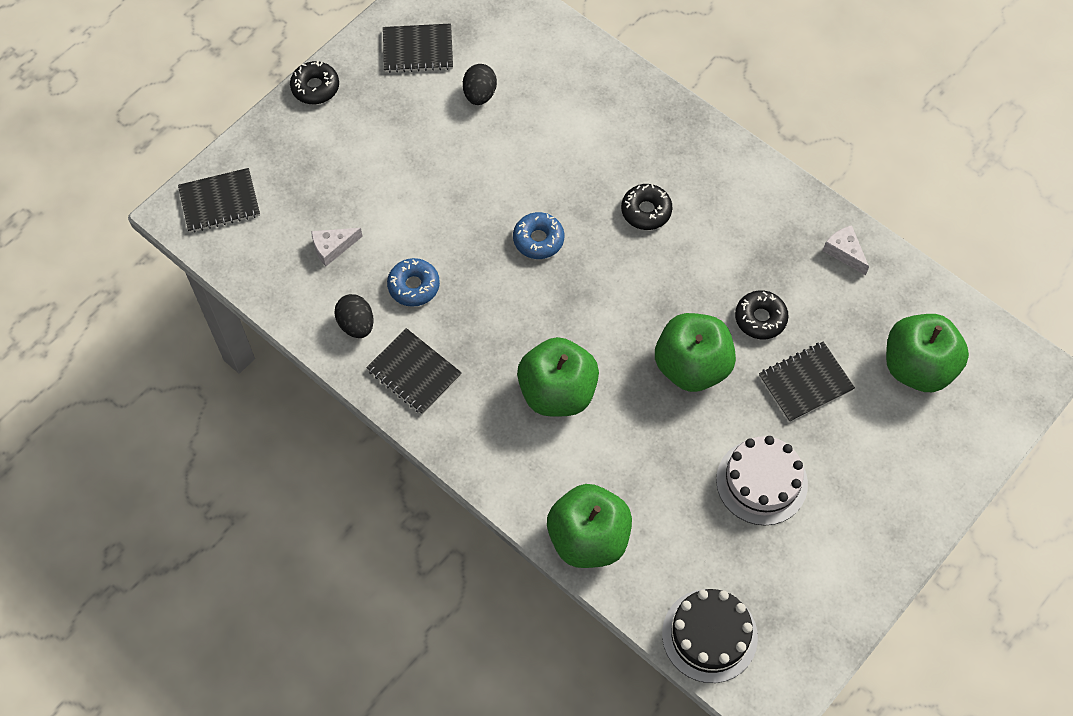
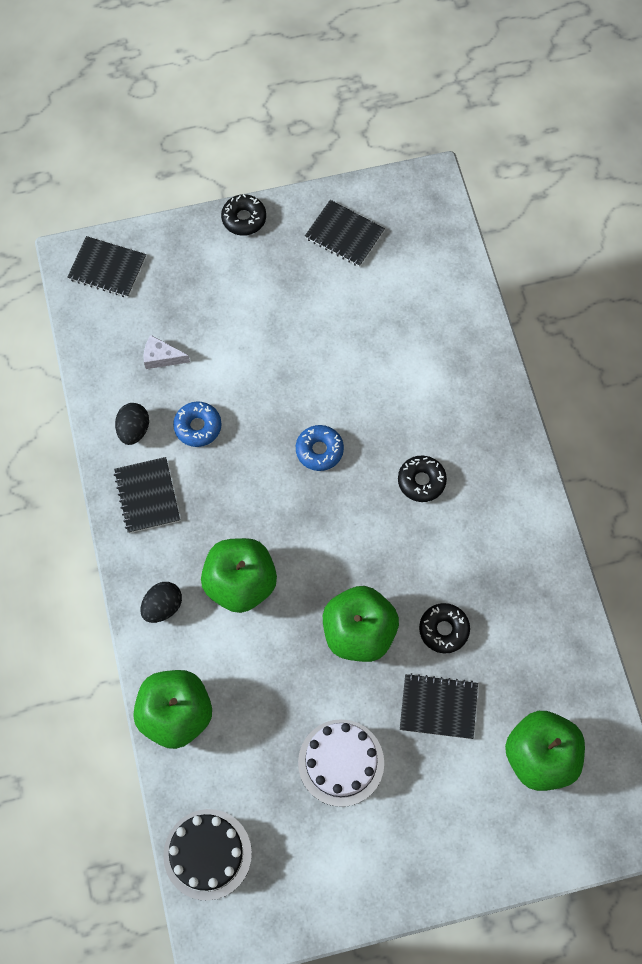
camera: 35 degrees right, 5 degrees up
(480, 94) = (364, 301): black egg -> black egg (163, 607)
(844, 252) = (556, 620): white cheese -> none

